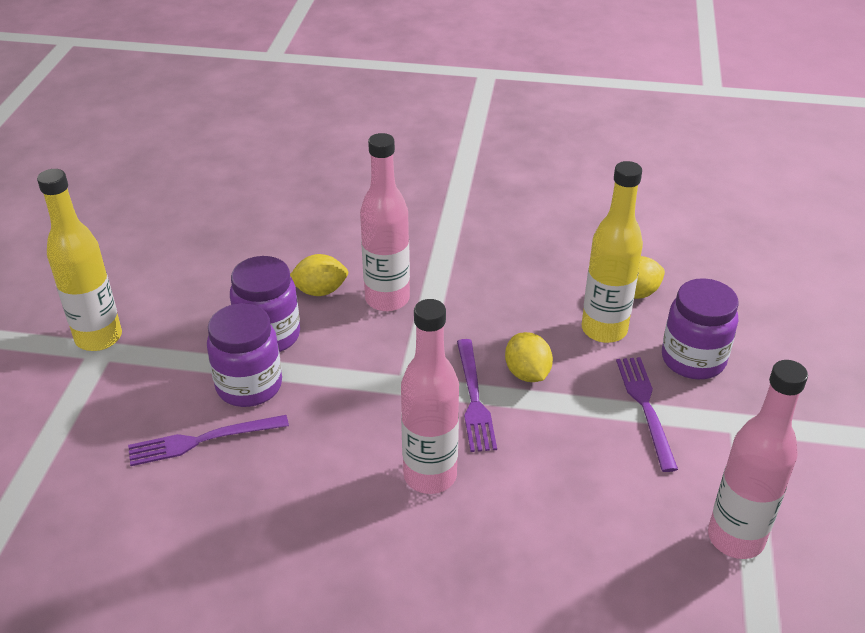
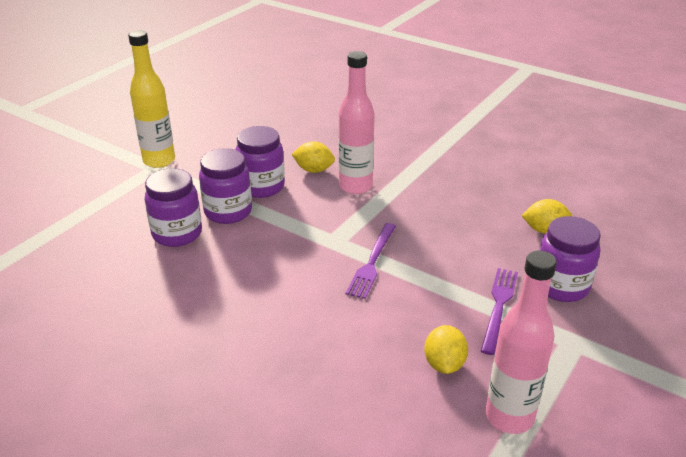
camera: 25 degrees right, 5 degrees down
(202, 440) = (177, 234): purple fork -> purple jar
(430, 476) = (306, 300): pink bottle -> none
(527, 373) = (422, 258): yellow lemon -> yellow lemon (444, 364)
(604, 330) = (502, 247): yellow bottle -> none

